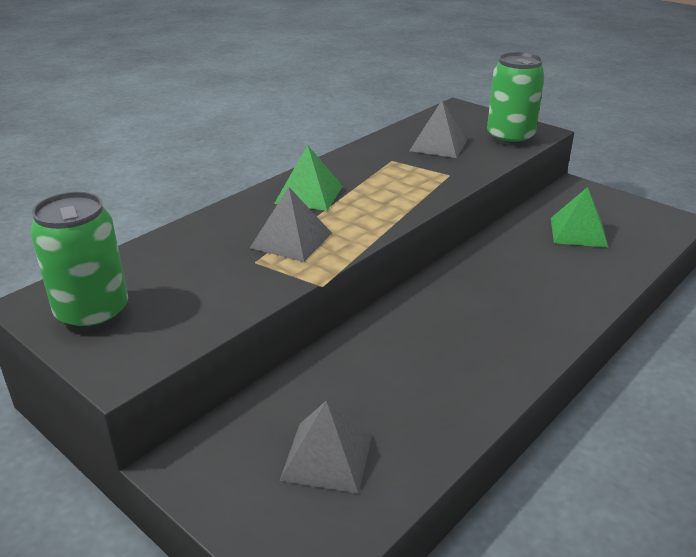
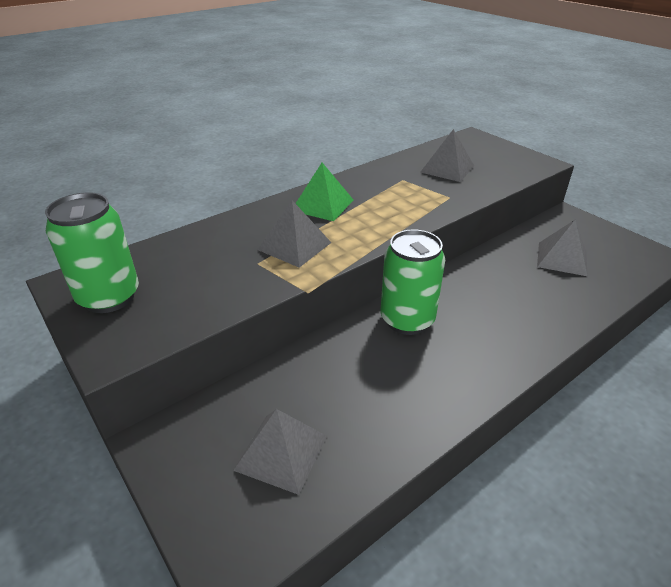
camera: 10 degrees right, 5 degrees up
(510, 138) = (513, 167): green can -> green can (407, 320)
(578, 232) = (562, 258): green pyramid -> grey pyramid

